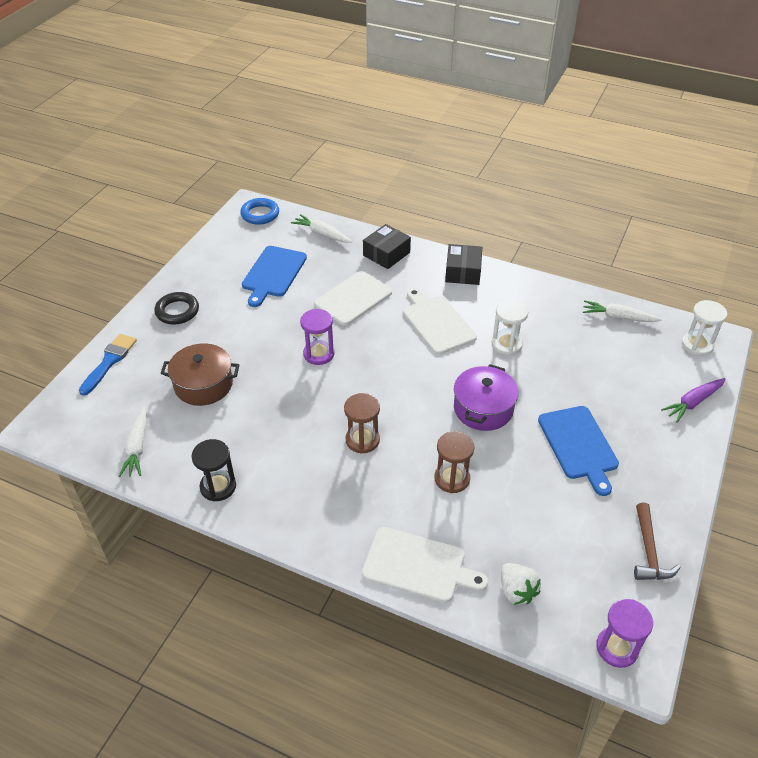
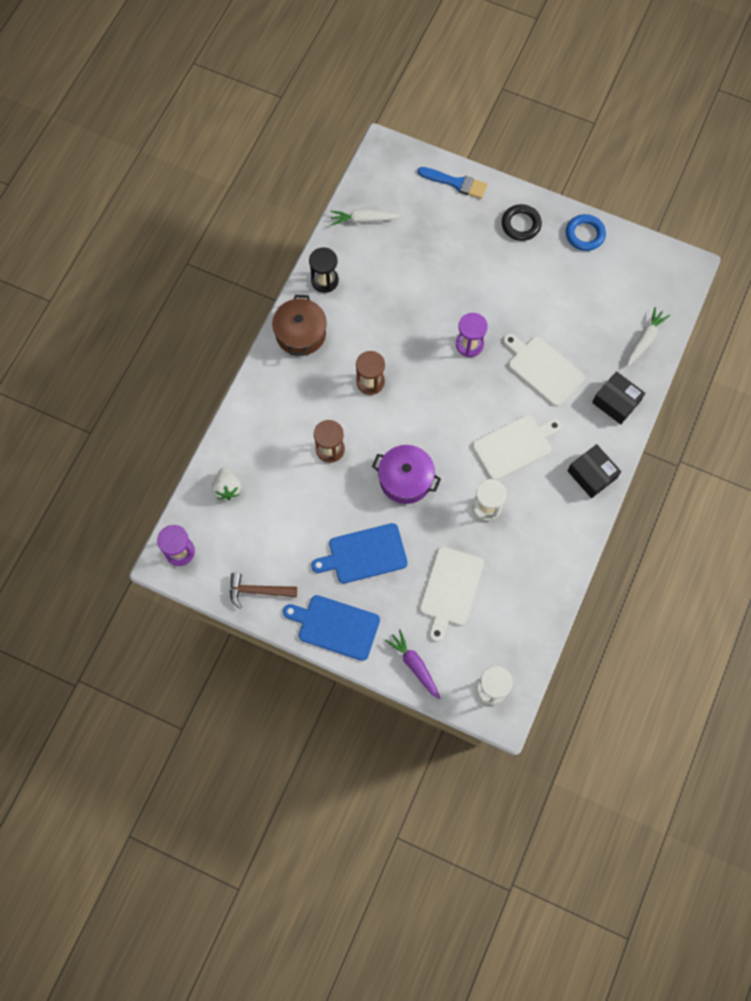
camera: 90 degrees right, 25 degrees up
(203, 385) = (430, 257): brown pot -> brown pot (300, 333)
(260, 214) = (674, 279): blue ring -> blue ring (585, 234)
(273, 273) = (579, 299): blue cutting board -> blue cutting board (335, 626)
(418, 566) = (251, 421): white cutting board -> white cutting board (450, 589)
(463, 272) = (592, 474): black box -> black box turned 45 degrees clockwise
(516, 591) = (227, 488): white strawberry -> white strawberry turned 75 degrees counterclockwise
(618, 317) = (529, 619): white carrot -> none

